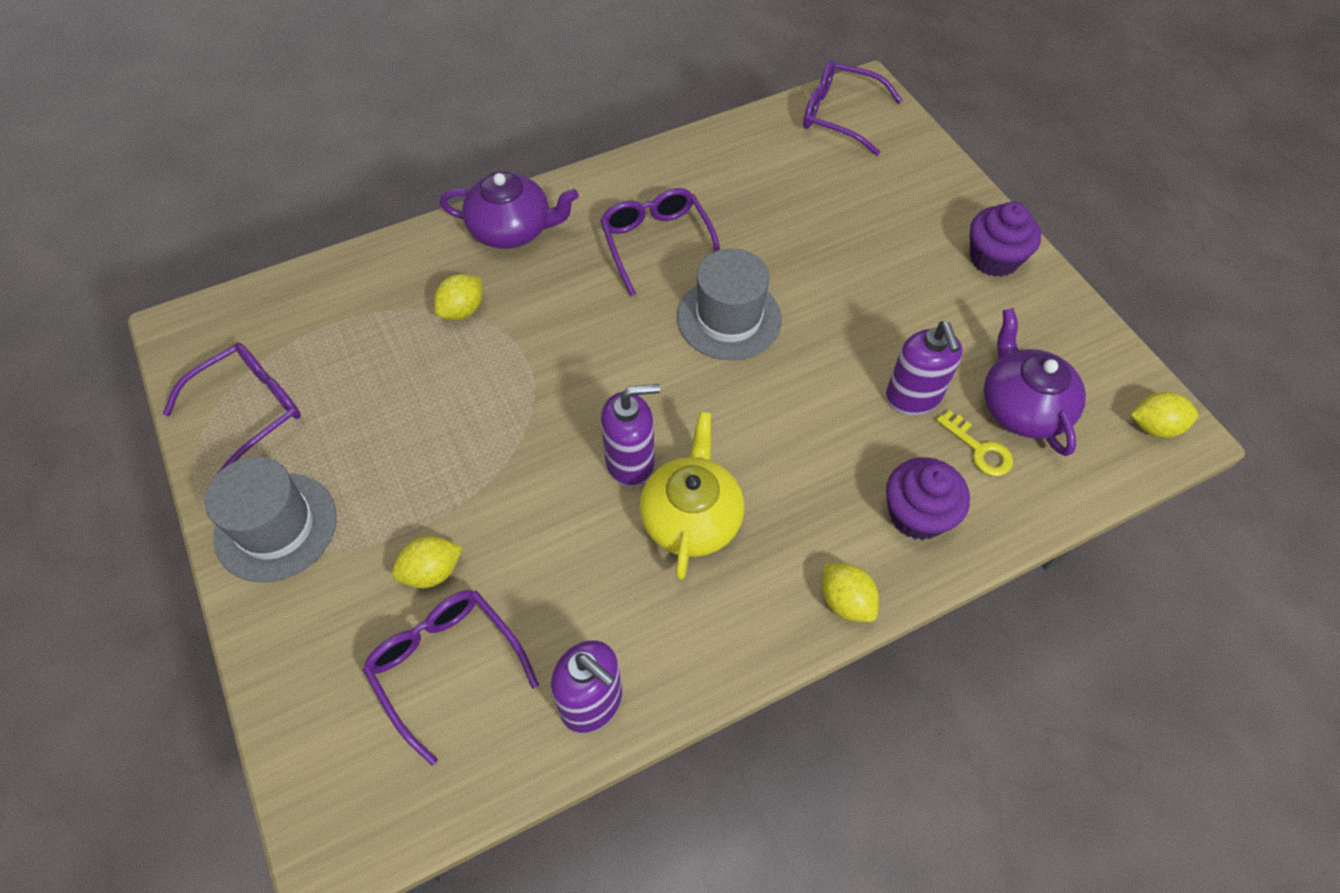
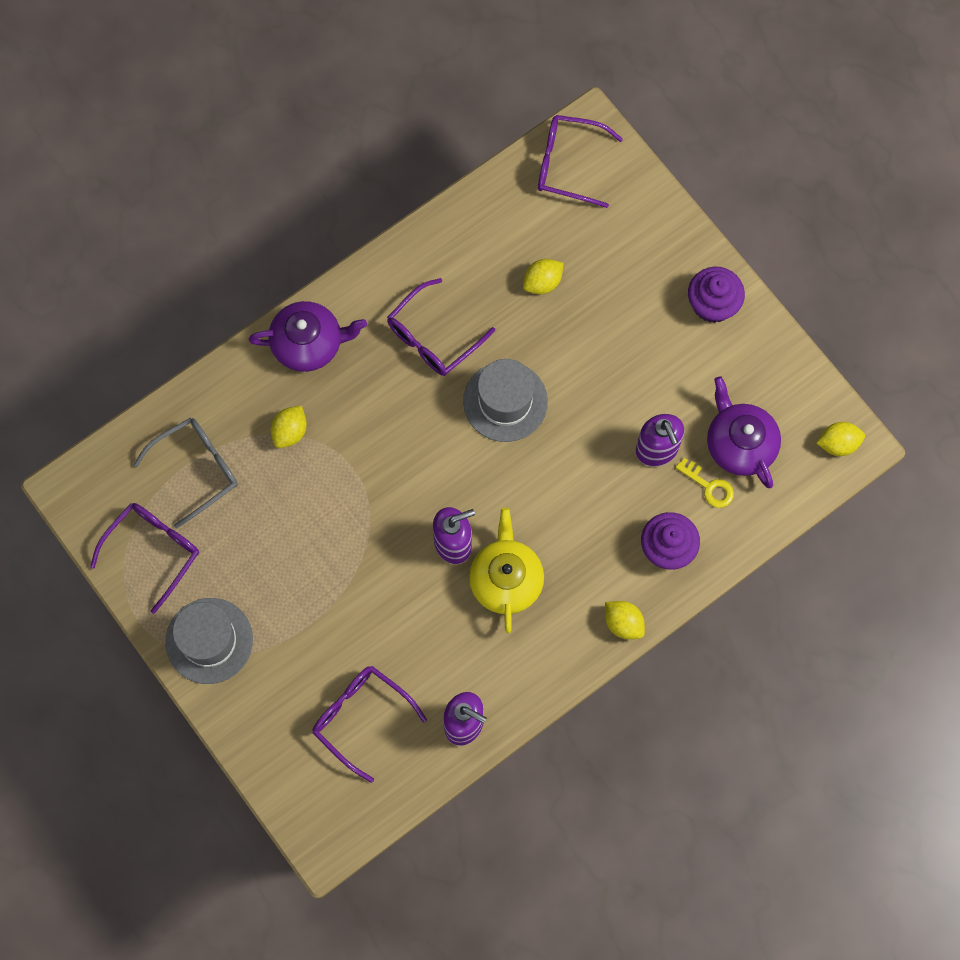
camera: 10 degrees left, 15 degrees up
(338, 331) = (197, 469): none -> grey glasses
(432, 572) = (331, 654): yellow lemon -> yellow lemon (542, 282)
(657, 243) = (433, 337): purple glasses -> purple glasses turned 105 degrees counterclockwise

